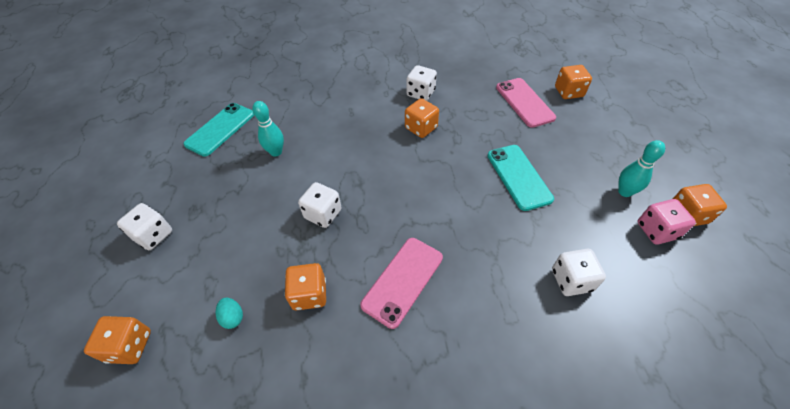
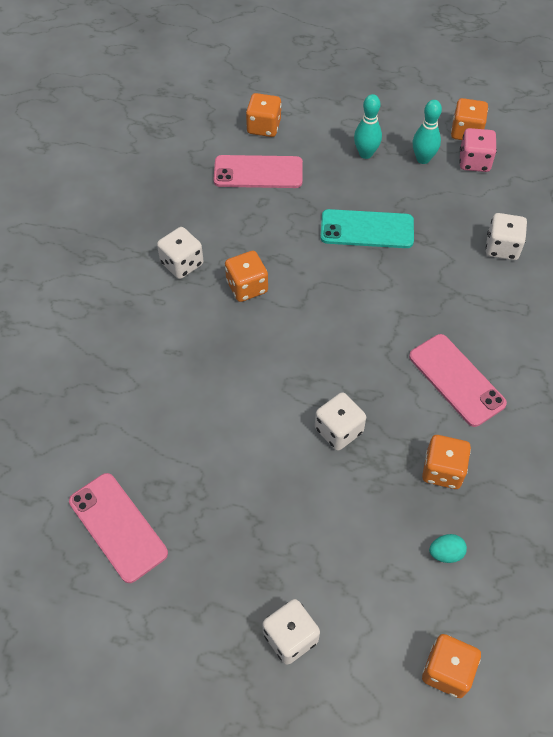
camera: 70 degrees left, 5 degrees up
(220, 129) = (118, 527): turquoise phone -> pink phone
(276, 152) = (206, 460): turquoise bowling pin -> turquoise bowling pin (365, 154)

